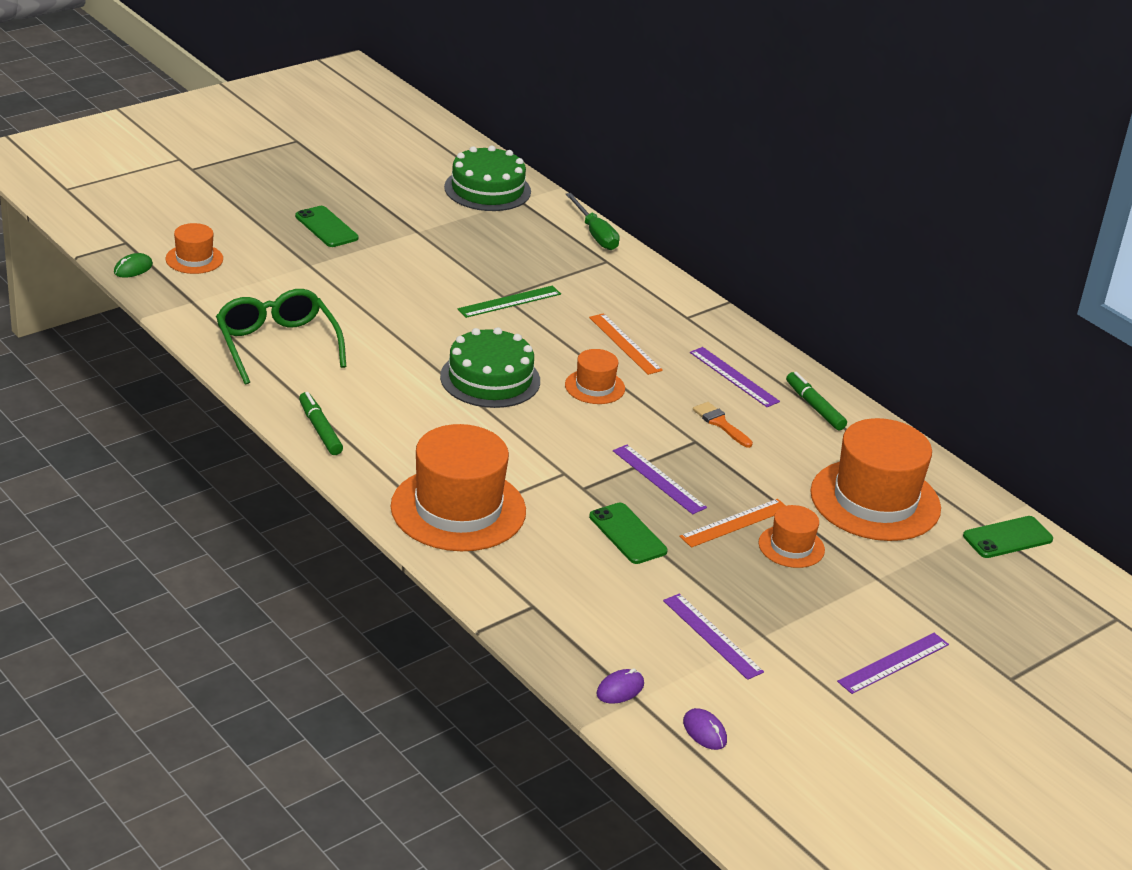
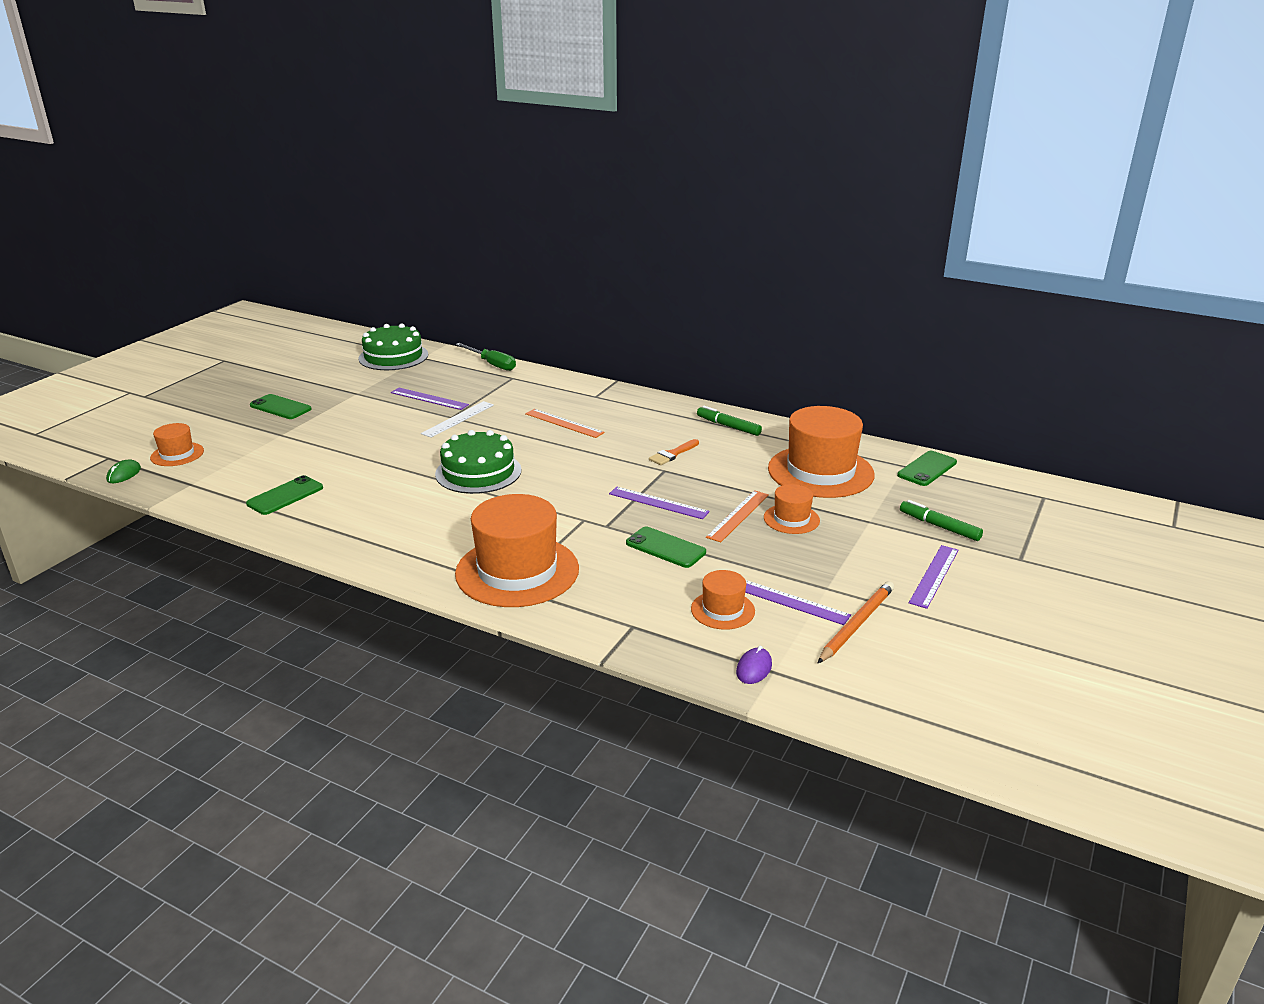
camera: 20 degrees left, 5 degrees down
(277, 345) = (285, 496): green glasses -> green phone
(320, 430) = (359, 547): green marker -> green marker (940, 526)
(509, 302) = (458, 419): green ruler -> white ruler
(595, 387) = (563, 456): orange hat -> orange hat (722, 610)
(704, 732) = (847, 678): purple mouse -> none
(720, 423) = (672, 454): orange brush -> orange brush turned 75 degrees counterclockwise
(734, 377) = (658, 423): purple ruler -> purple ruler (429, 399)
(761, 683) = (856, 624): none -> orange pencil

